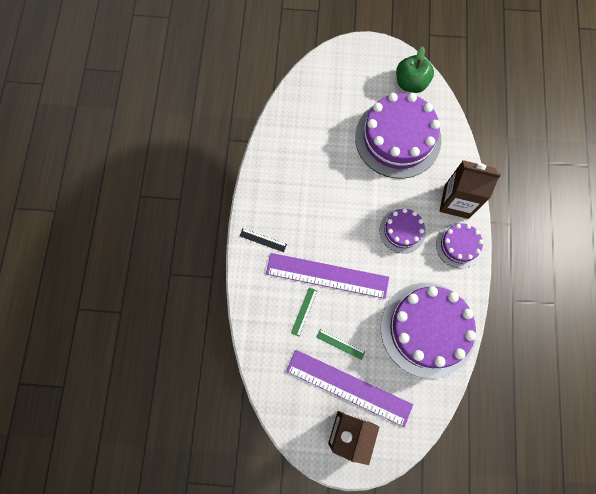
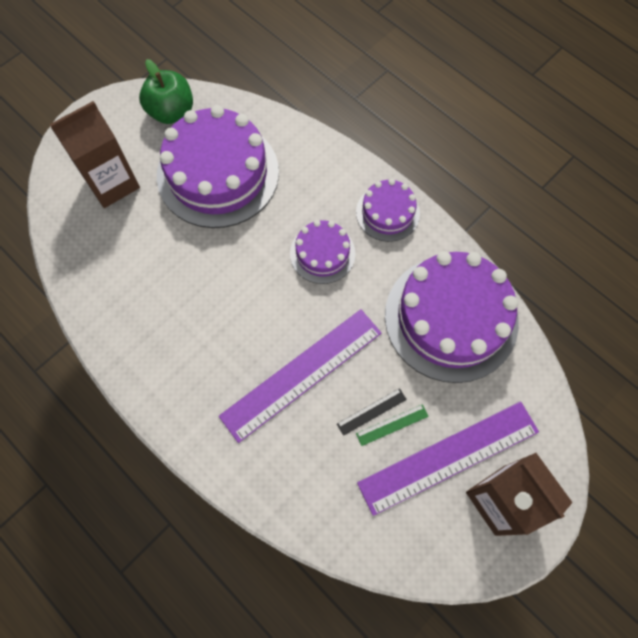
camera: 50 degrees left, 5 degrees down
(263, 240) = (195, 412): black ruler -> black ruler (371, 411)
(304, 311) = (321, 435): green ruler -> none
(456, 201) = (339, 176): brown carton -> brown carton (112, 183)

